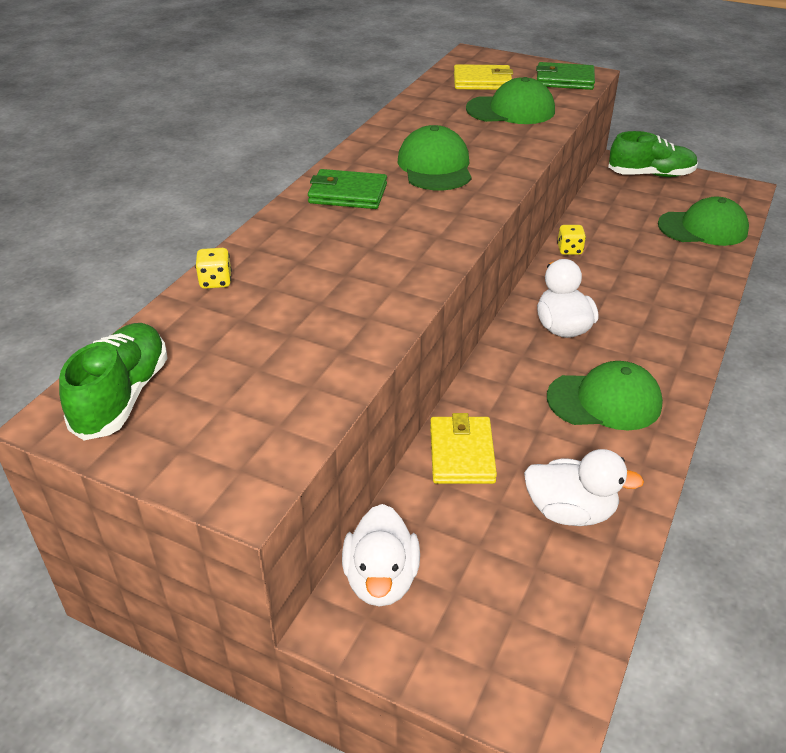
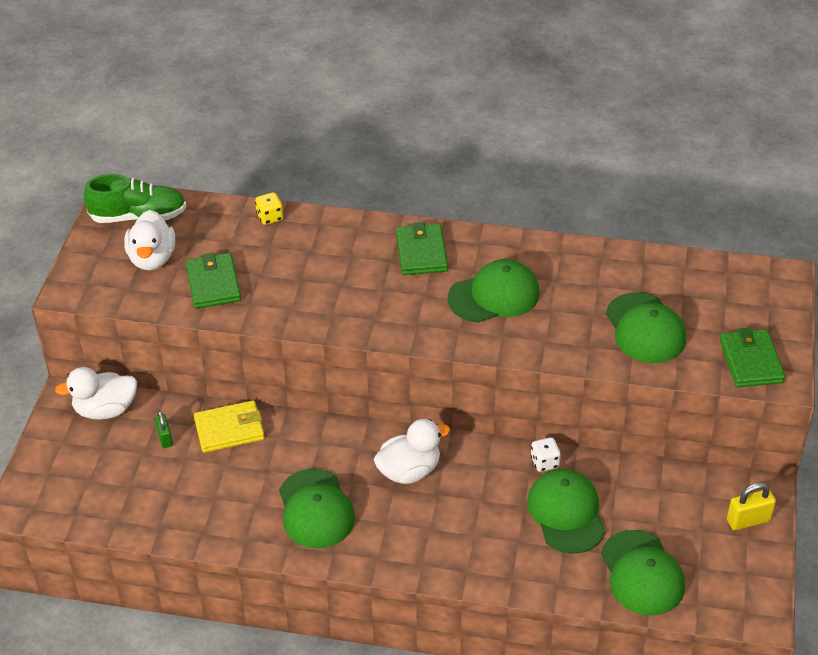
camera: 75 degrees right, 5 degrees up
(315, 342) = (213, 284): none -> green wallet
(457, 519) = (165, 438): none -> green padlock
(482, 81) = (708, 296): yellow wallet -> none
(569, 250) = (544, 462): yellow dice -> white dice
(570, 511) = (185, 499): white duck -> white duck (152, 259)
(632, 250) = (566, 513): none -> green cap
(650, 175) = (748, 520): green shoe -> yellow padlock

